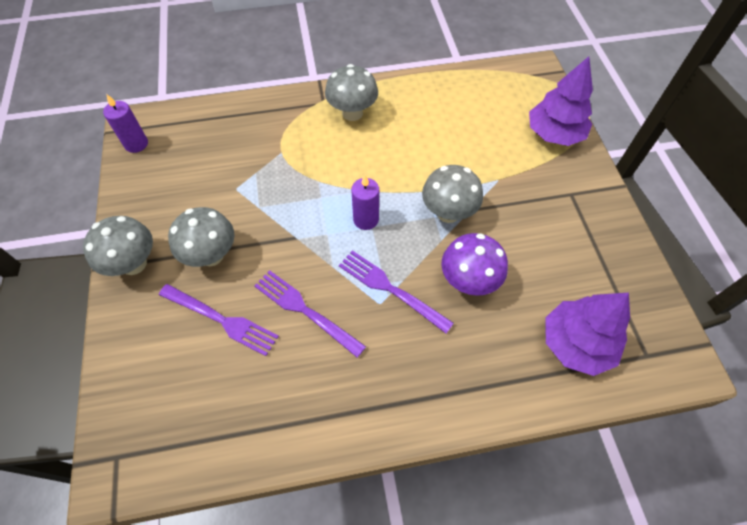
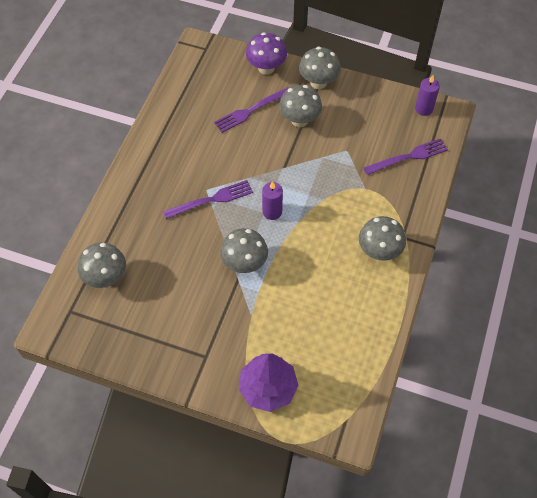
camera: 120 degrees right, 0 degrees up
(304, 310) = (229, 151): purple fork -> purple fork (409, 156)
(468, 281) = (186, 244): purple mushroom -> purple mushroom (266, 68)
(576, 343) = (106, 277): purple tree -> grey mushroom

